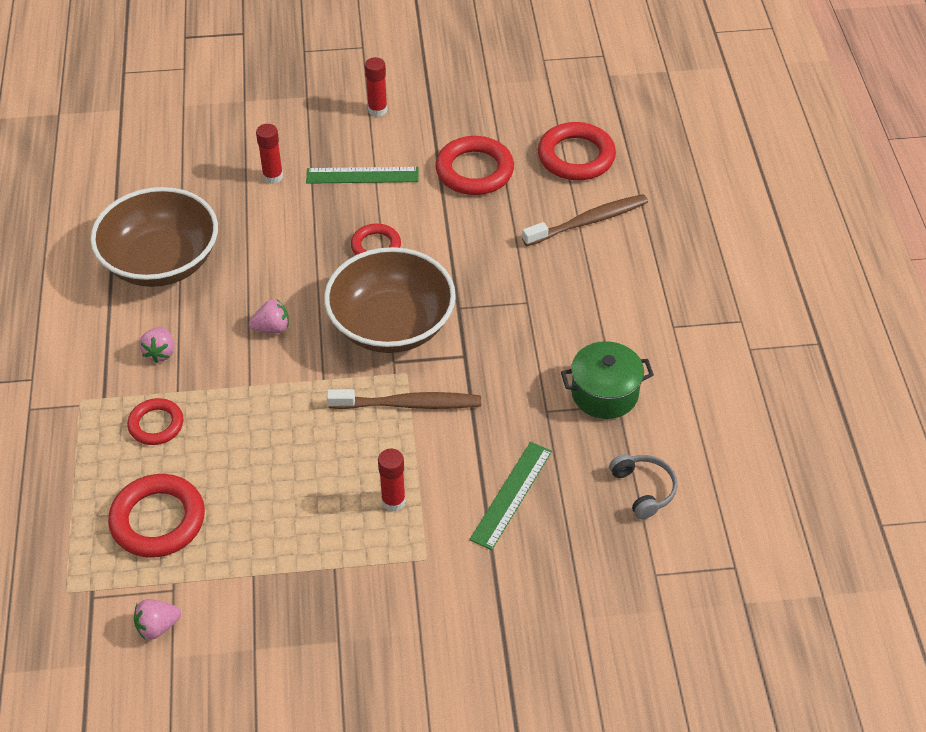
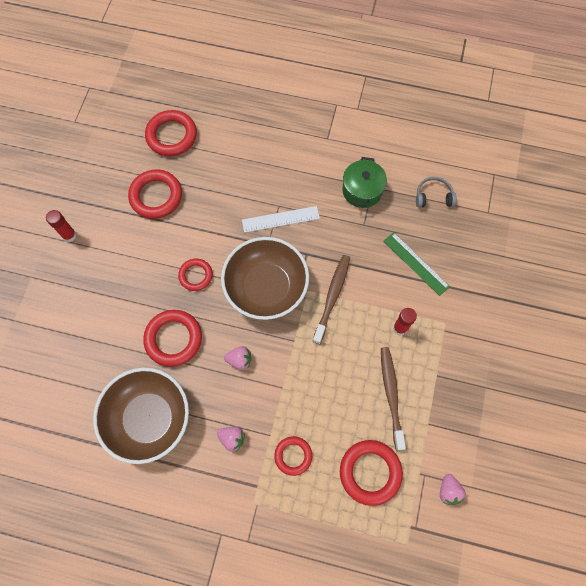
camera: 70 degrees left, 20 degrees up
(272, 328) = (239, 360): pink strawberry -> pink strawberry turned 90 degrees clockwise
(273, 176) = (101, 321): red glue stick -> none
(276, 252) = (173, 339): none -> red ring
(362, 175) = (127, 264): green ruler -> none
(506, 310) = (280, 219): none -> white ruler
(588, 221) = (229, 150): brown toothbrush -> brown toothbrush (391, 395)

